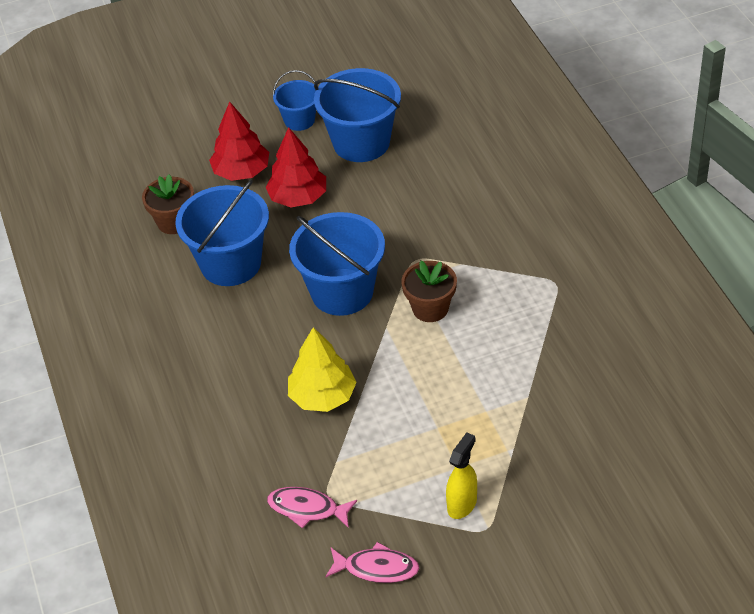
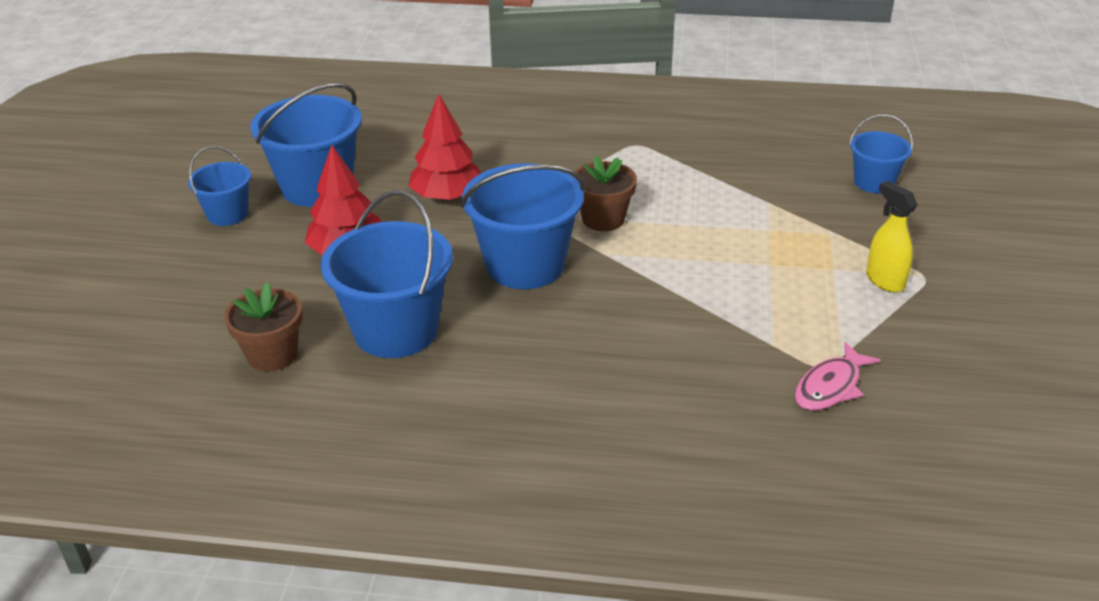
camera: 65 degrees left, 10 degrees down
(241, 172) = (255, 278): red tree -> red tree (447, 197)
(322, 396) = (669, 325): yellow tree -> none
(377, 568) = (943, 362): pink fish -> none
(612, 456) = (874, 182): none -> blue bucket

